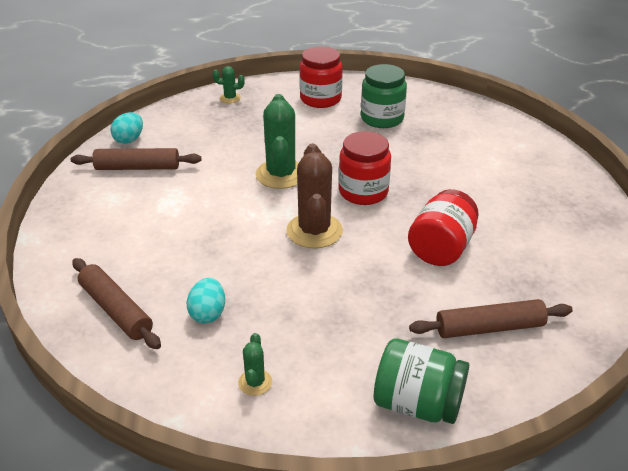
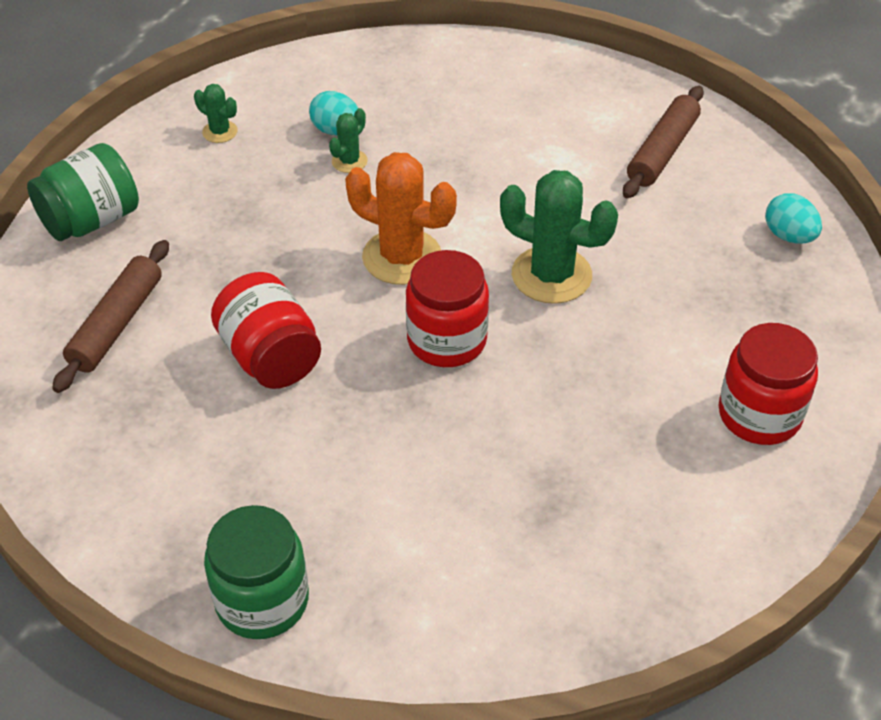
camera: 120 degrees right, 10 degrees up
(116, 310) = (396, 76): brown rolling pin -> none
(129, 139) = (745, 161): turquoise egg -> turquoise egg (789, 236)
(230, 98) = (823, 301): green cactus -> green cactus (349, 161)
(314, 231) = (402, 257): brown cactus -> orange cactus
(382, 118) = (639, 466): green jar -> green jar (262, 600)

